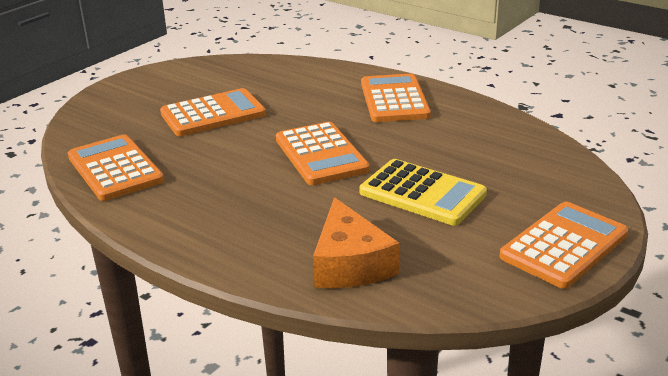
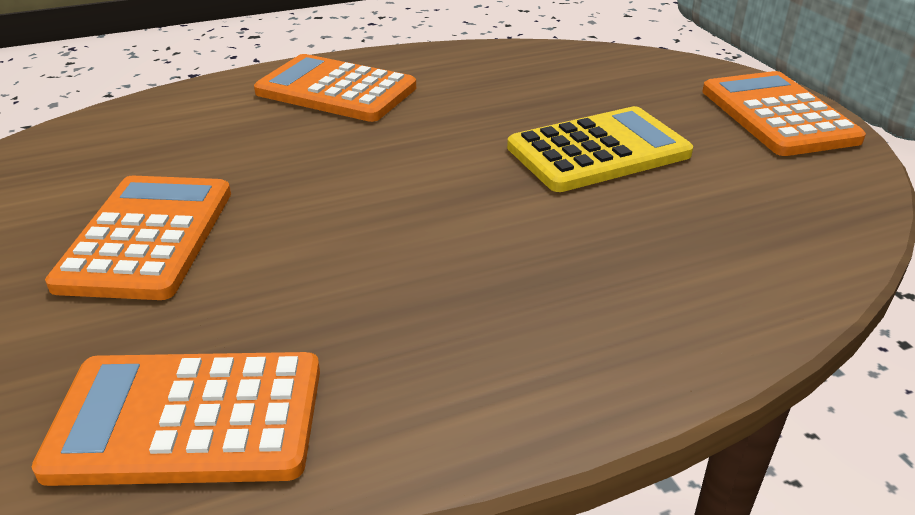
camera: 60 degrees left, 5 degrees up
(321, 154) = (416, 185): orange calculator -> none
(350, 263) = (733, 256): orange cheese -> none

